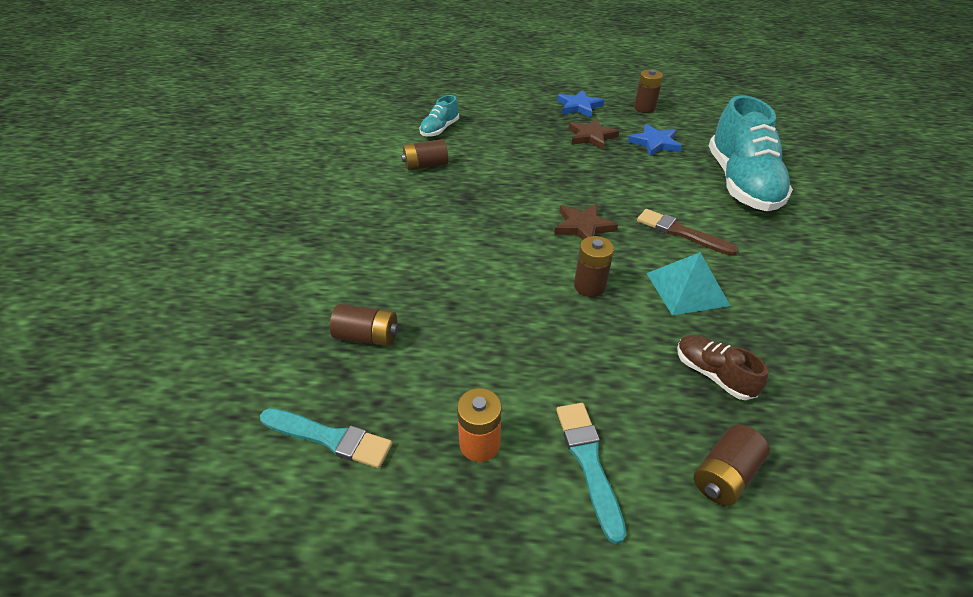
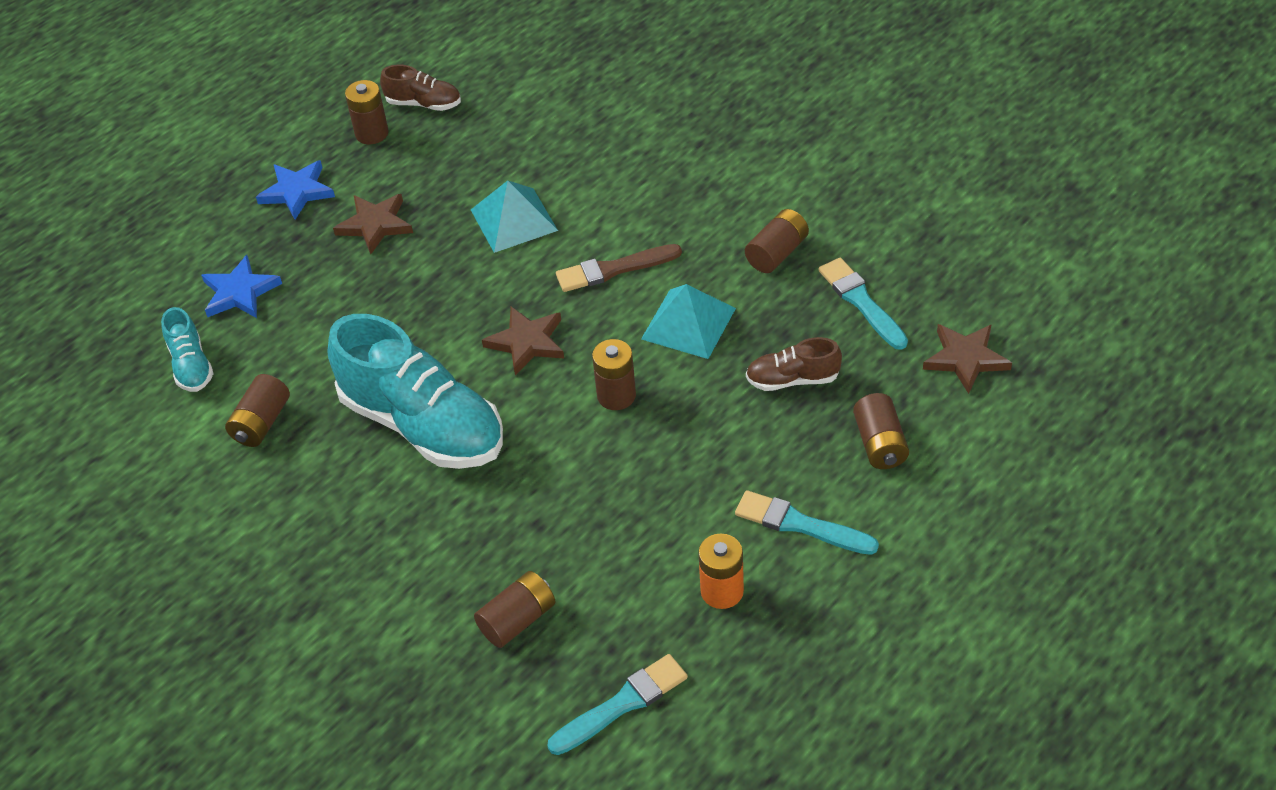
camera: 50 degrees left, 5 degrees up
(655, 143) = (450, 177): blue star -> blue star (240, 292)
(659, 177) = (514, 220): none -> turquoise pyramid
(686, 113) = (423, 104): none -> brown shoe
(741, 183) = (591, 162): turquoise shoe -> turquoise shoe (422, 424)
(803, 301) = (777, 253): none -> brown battery
(834, 376) = (861, 302): none -> turquoise brush
(886, 491) = (965, 359): none -> brown star

